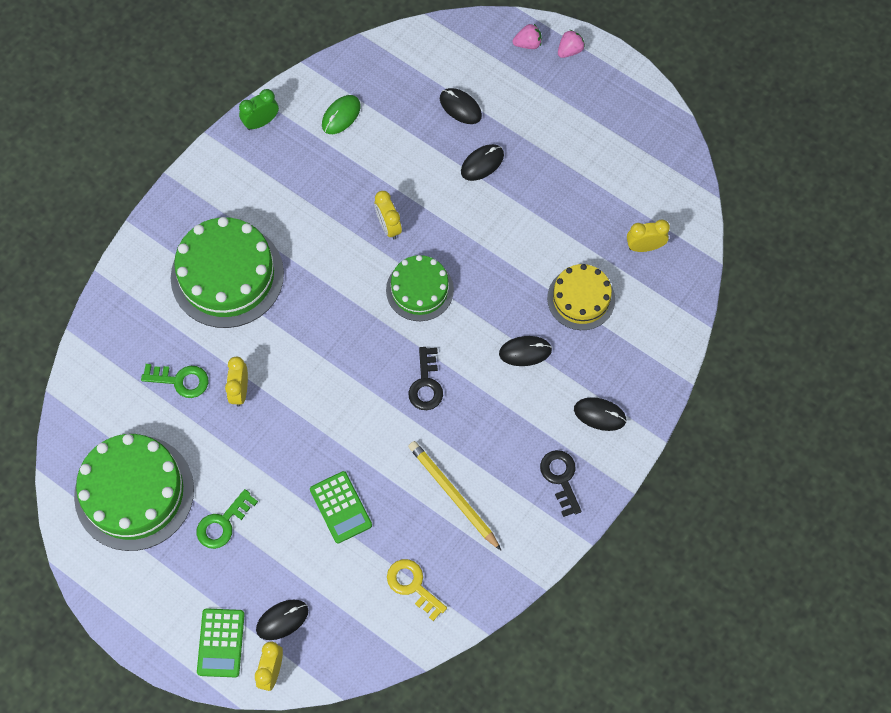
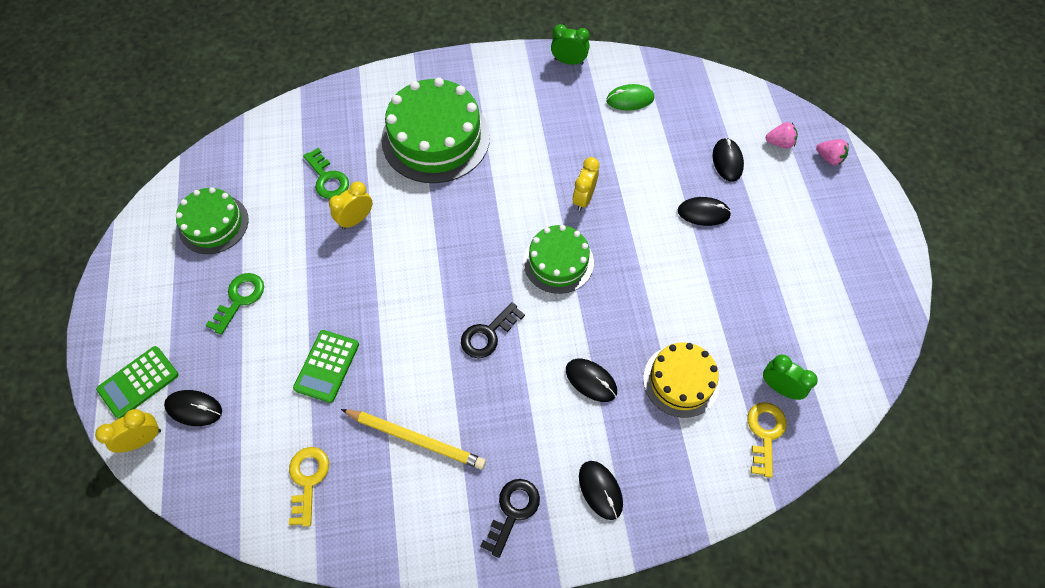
camera: 45 degrees right, 5 degrees down
(134, 492) = (213, 224): green cake -> green cake, size x0.60
(223, 523) = (239, 299): green key -> green key turned 120 degrees clockwise
(453, 495) = (415, 439): yellow pencil -> yellow pencil turned 105 degrees clockwise
(570, 50) = (861, 188): pink strawberry -> pink strawberry (779, 143)
(644, 246) = (779, 387): yellow clock -> green clock
(662, 285) = (765, 433): none -> yellow key

